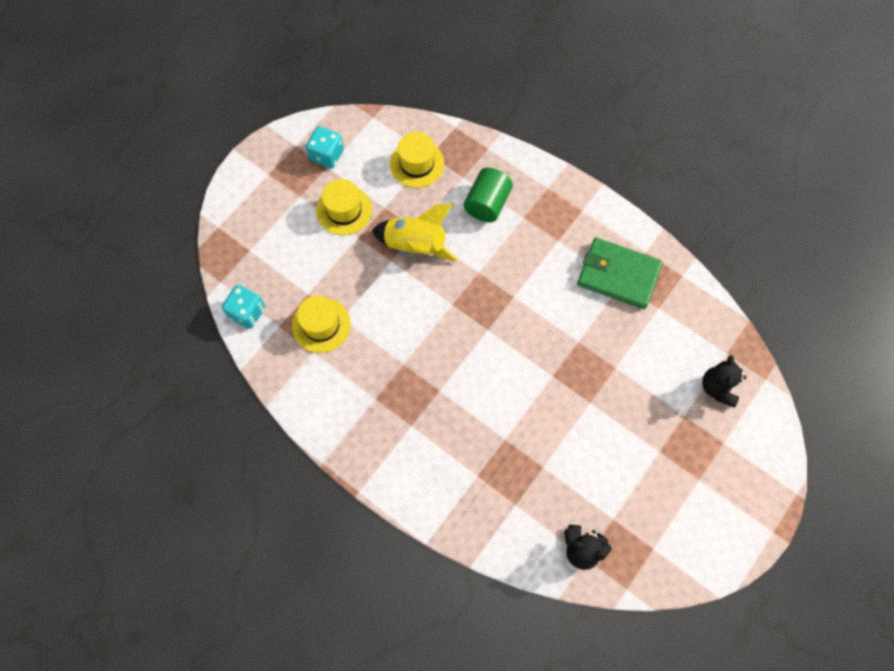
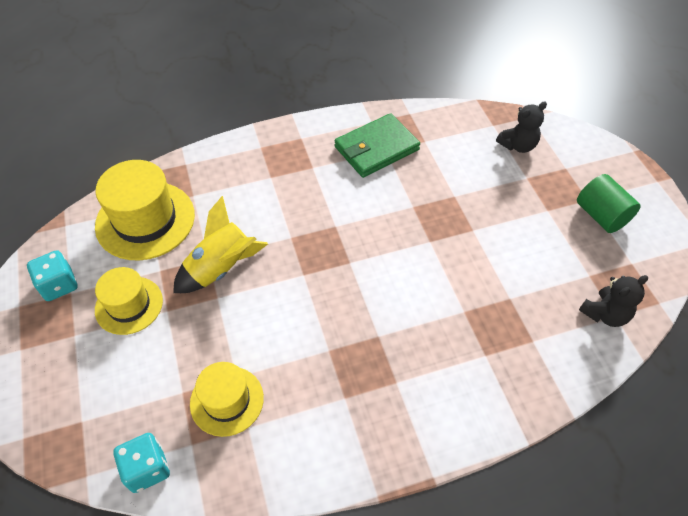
camera: 55 degrees left, 15 degrees down
(417, 164) = (145, 220): yellow hat -> yellow hat, size x1.61
(487, 204) = (234, 193): green cylinder -> green cylinder (601, 216)
(718, 388) = (518, 145): black teddy bear -> black teddy bear turned 75 degrees counterclockwise

